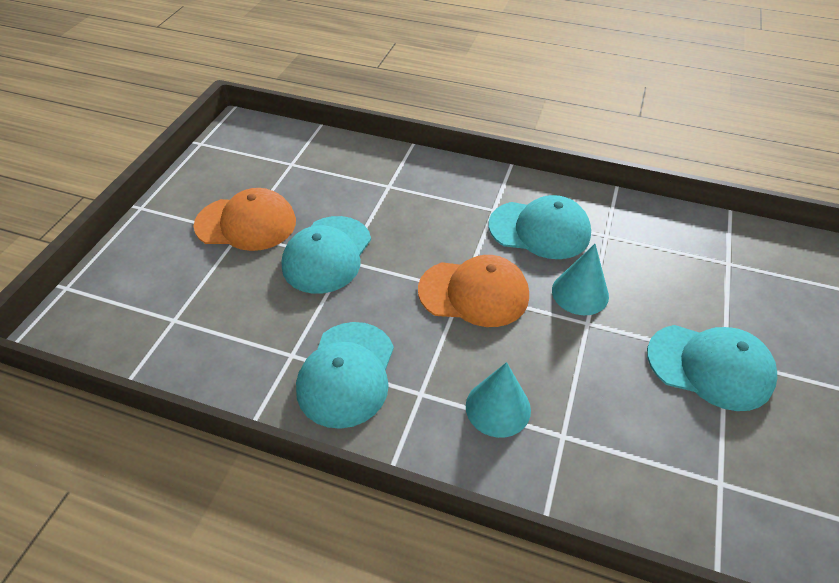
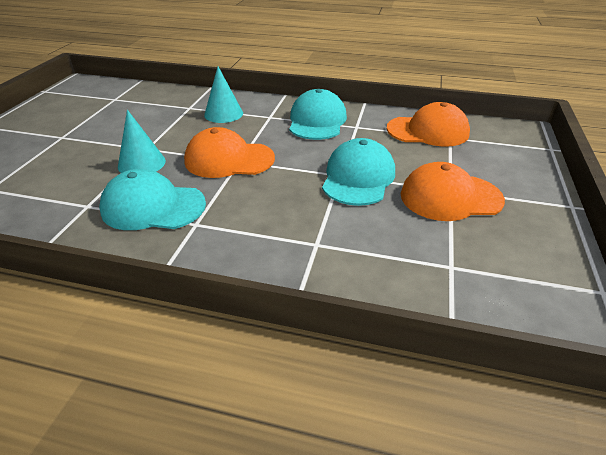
camera: 175 degrees right, 10 degrees down
(194, 335) = (428, 131): none -> orange cap
(710, 366) = (76, 133): turquoise cap -> none

